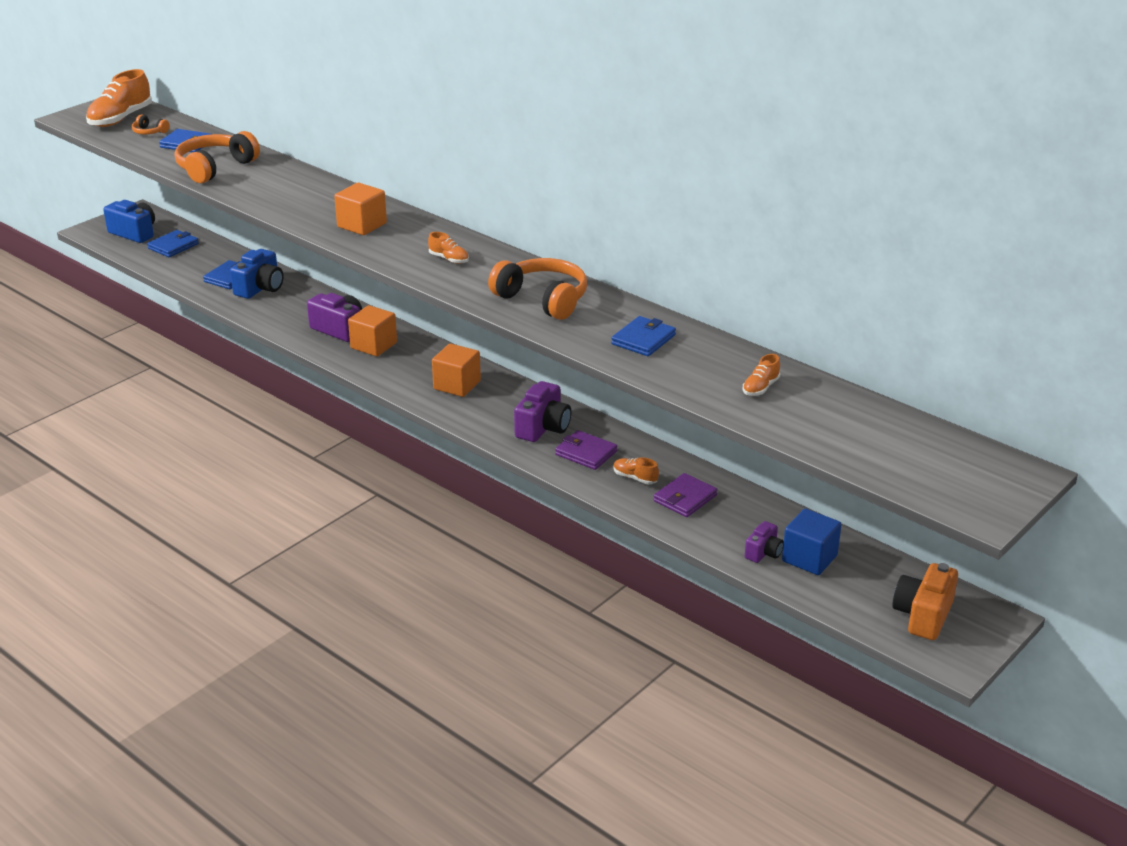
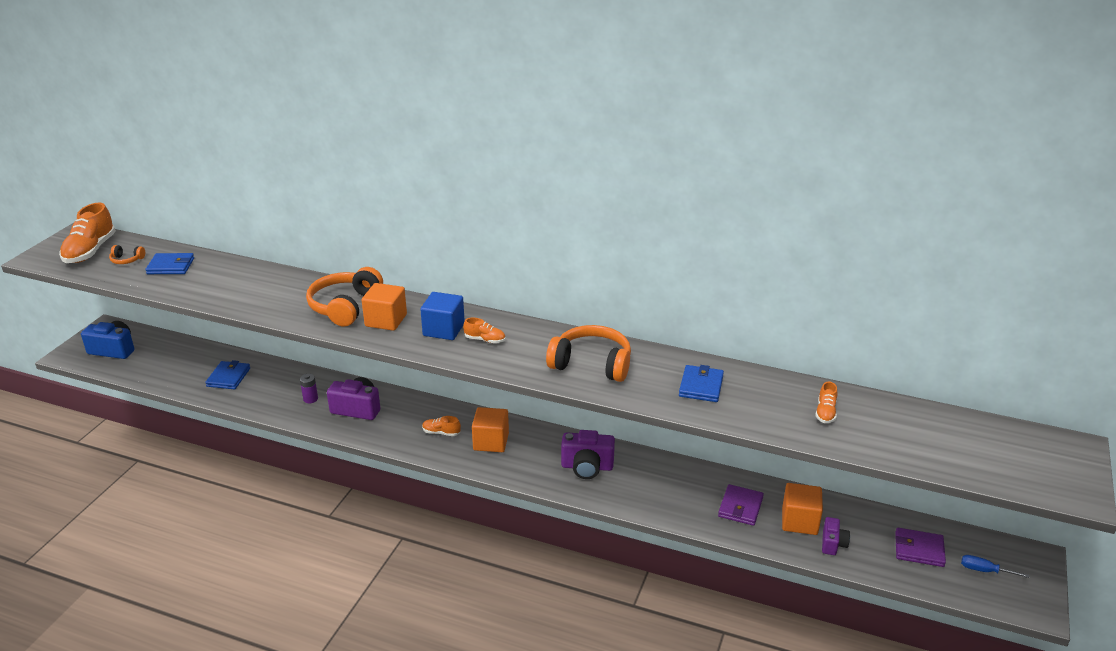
camera: 20 degrees left, 0 degrees up
(173, 246) = (158, 356): blue wallet -> none
(215, 168) = (212, 286): orange headphones -> orange headphones (345, 306)
(260, 288) = (263, 382): blue camera -> none
(298, 312) = (310, 399): none -> purple battery
(374, 345) = (396, 418): orange cube -> orange cube (799, 521)
(543, 428) = (587, 467): purple camera -> purple camera turned 90 degrees clockwise
(586, 453) = (636, 483): purple wallet -> purple wallet (919, 549)
(635, 478) = (690, 497): orange shoe -> orange shoe (441, 433)
(809, 558) = (869, 539): blue cube -> blue cube (443, 330)
(923, 615) = (984, 570): orange camera -> blue screwdriver

